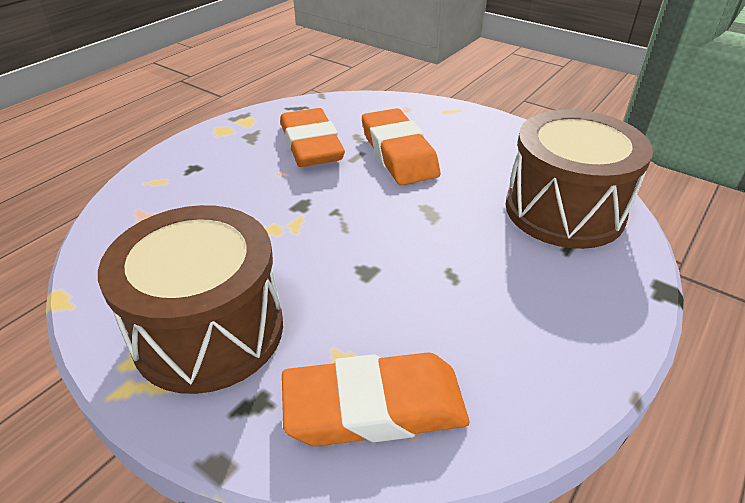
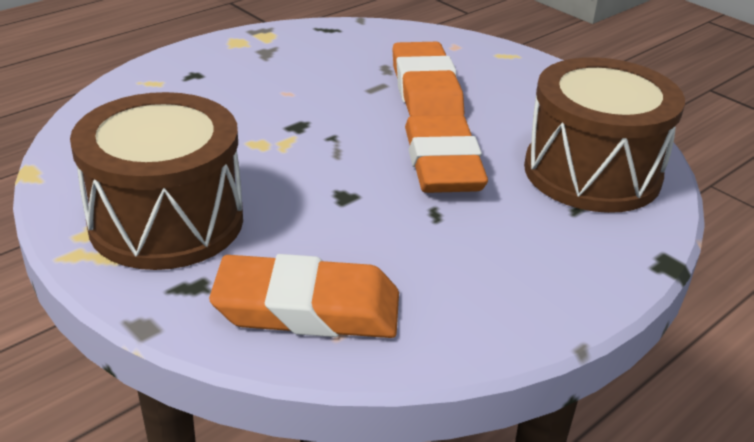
camera: 10 degrees right, 5 degrees down
(311, 145) = (329, 69): orange eraser -> orange eraser (442, 164)

